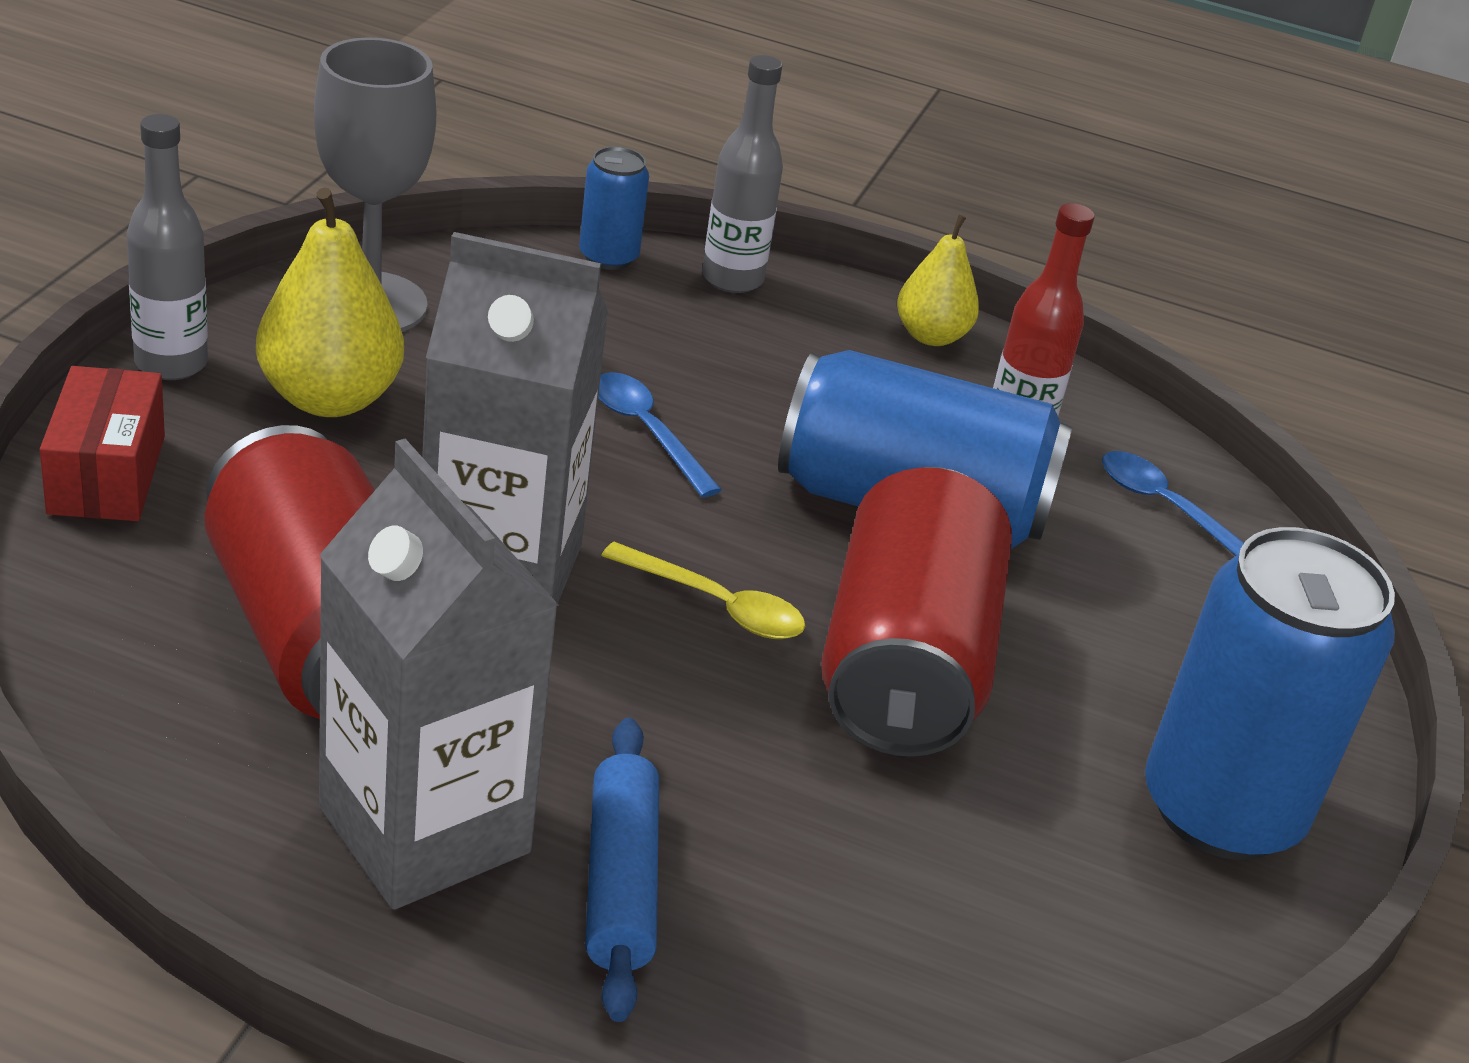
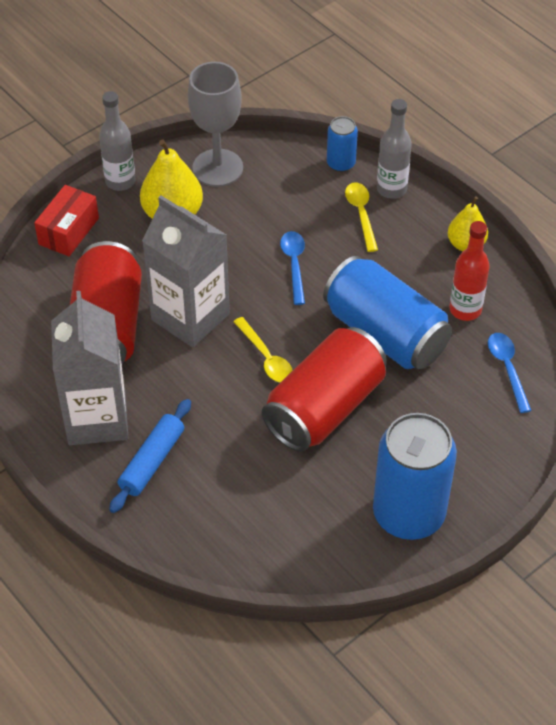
camera: 35 degrees right, 15 degrees up
(709, 326) = (361, 214): none -> yellow spoon

